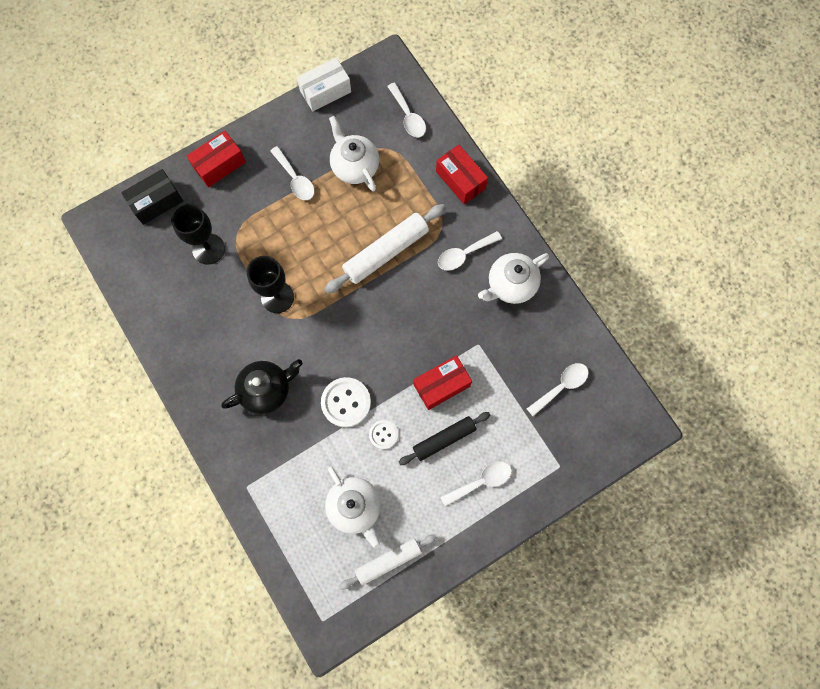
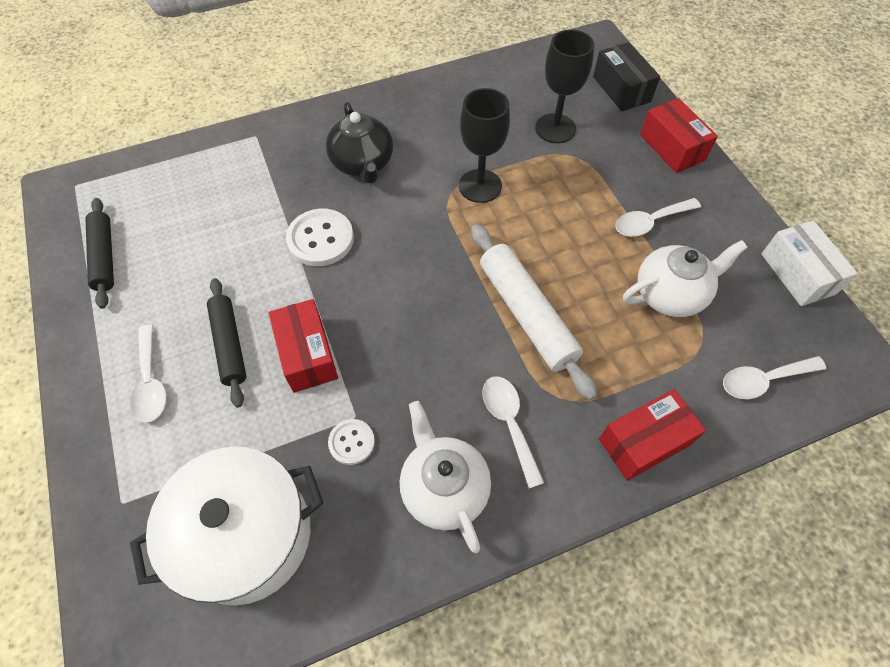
camera: 100 degrees right, 15 degrees down
(355, 507) = (185, 232): white teapot -> none
(383, 434) = (263, 274): white button -> white button (351, 442)
(388, 561) = (104, 257): white rolling pin -> black rolling pin
(561, 387) = (246, 535): white spoon -> white pot

